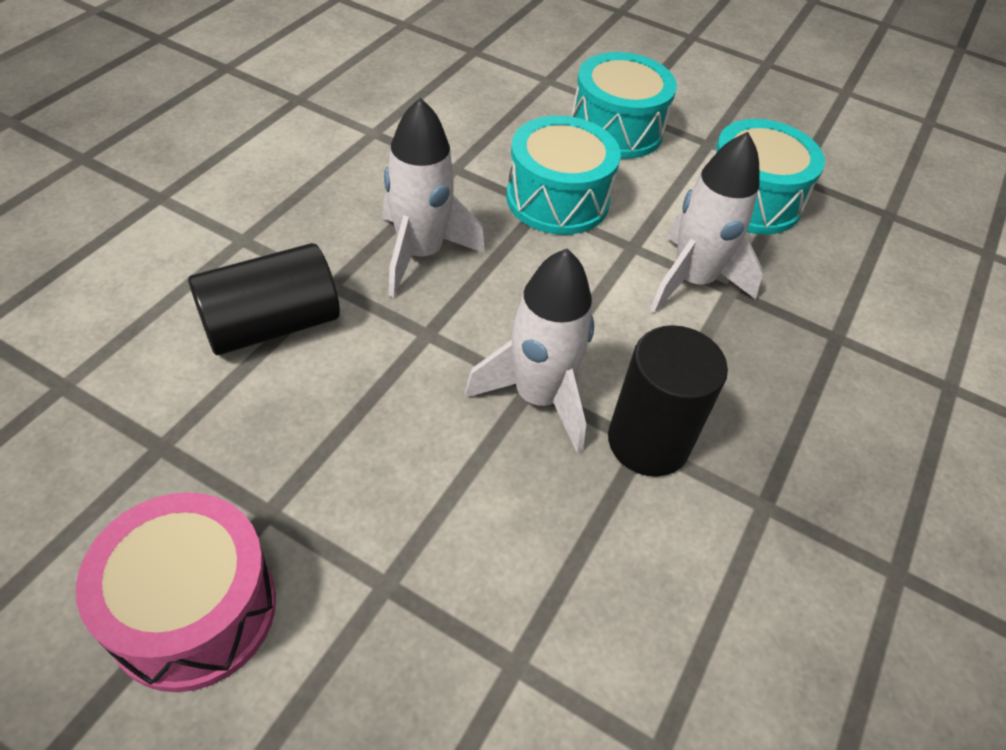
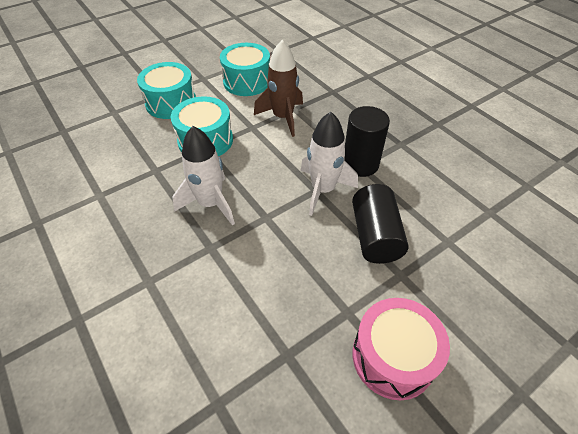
camera: 60 degrees left, 0 degrees up
(271, 325) = (225, 282): black cylinder -> black cylinder (375, 236)
(692, 281) = (283, 117): white rocket -> brown rocket

